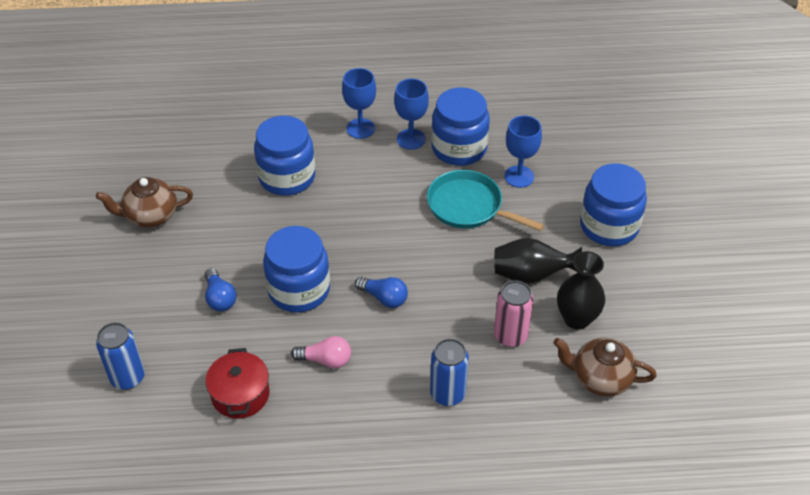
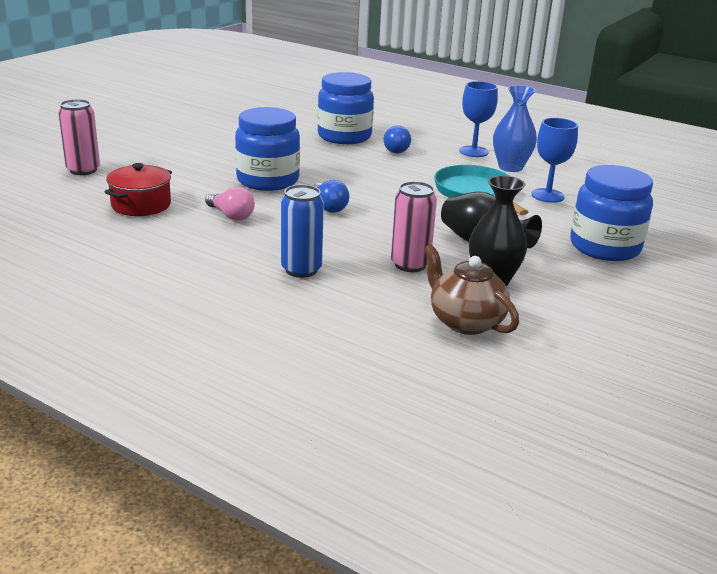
camera: 35 degrees right, 20 degrees down
(128, 378) = (83, 170): blue can -> pink can
(150, 216) = (220, 120): brown teapot -> none
(220, 298) = (205, 163): blue light bulb -> blue light bulb (398, 149)
(360, 128) = (438, 136): blue goblet -> none
(459, 148) = (510, 167): blue jar -> blue vase

